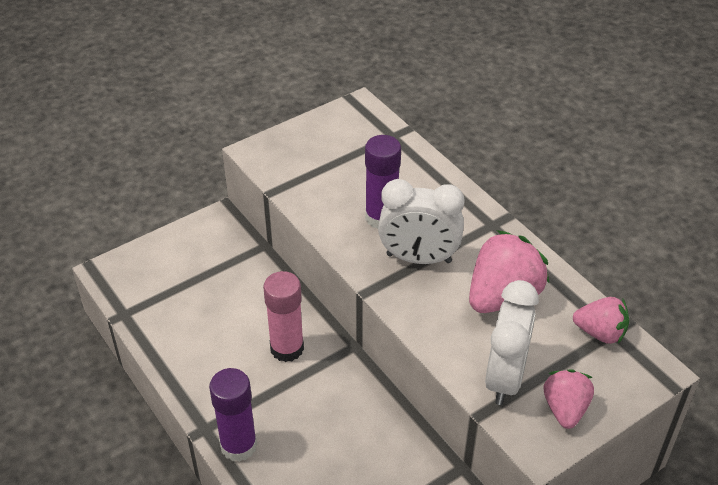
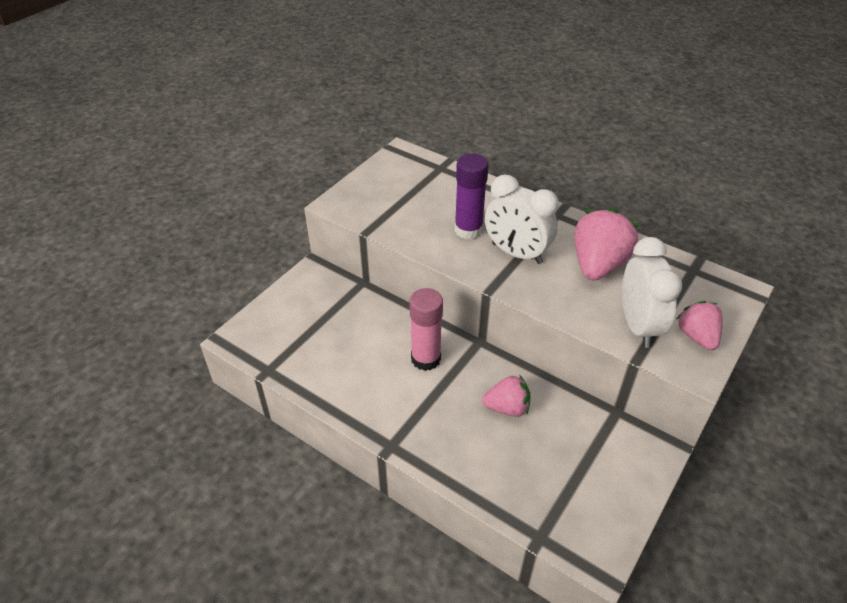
camera: 20 degrees left, 0 degrees up
(238, 446) = (428, 451): purple glue stick -> none
(419, 258) = (516, 253): white clock -> white clock turned 45 degrees clockwise
(600, 333) = (685, 273): pink strawberry -> pink strawberry (507, 408)

